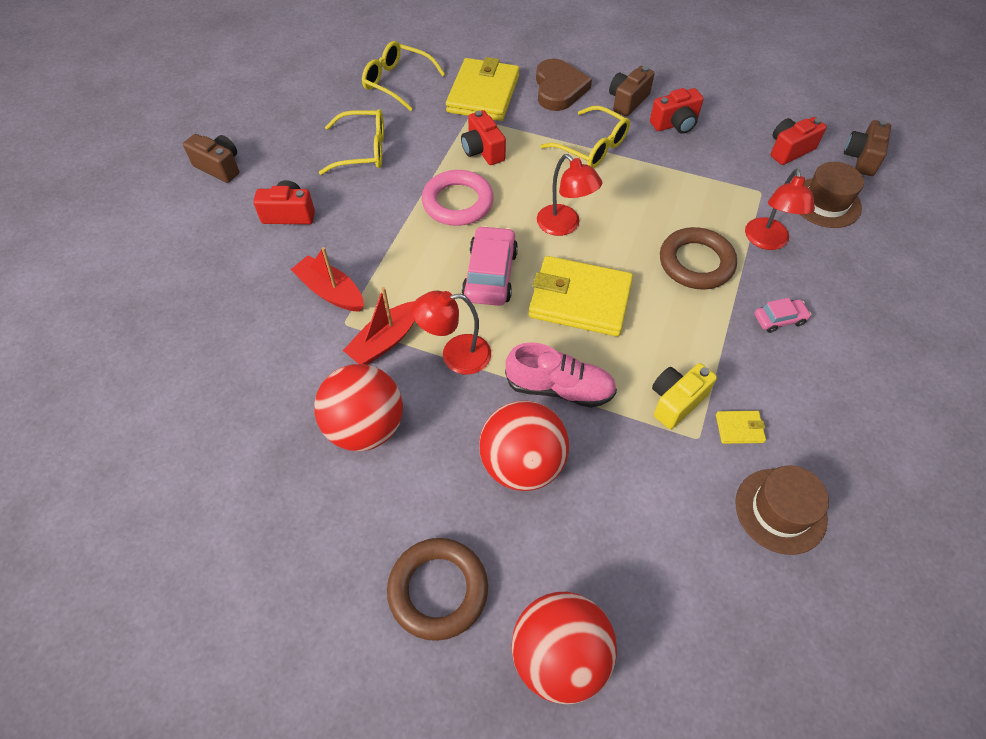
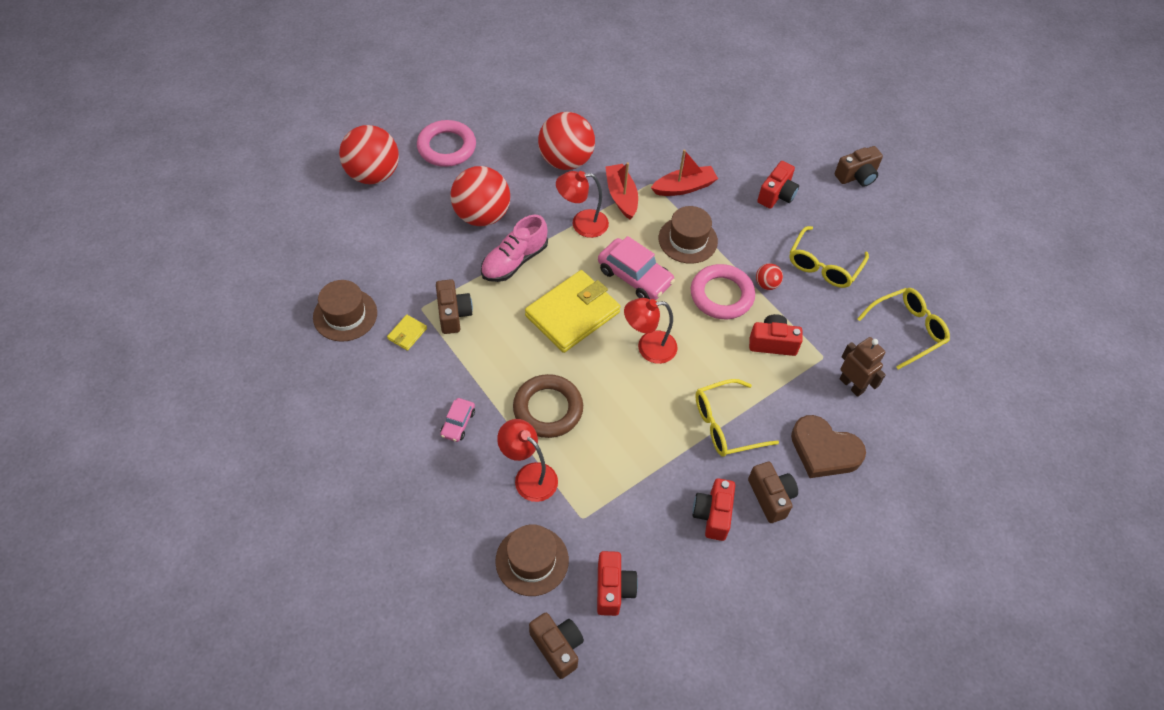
camera: 120 degrees right, 0 degrees up
(407, 256) = (688, 240): none -> brown hat
(418, 178) = (766, 284): none -> red ball
(438, 590) = (446, 147): brown ring -> pink ring
(455, 355) = (582, 224): red lamp -> red lamp turned 120 degrees counterclockwise
(483, 94) = (851, 385): yellow wallet -> brown robot
(676, 401) = (453, 314): yellow camera -> brown camera

